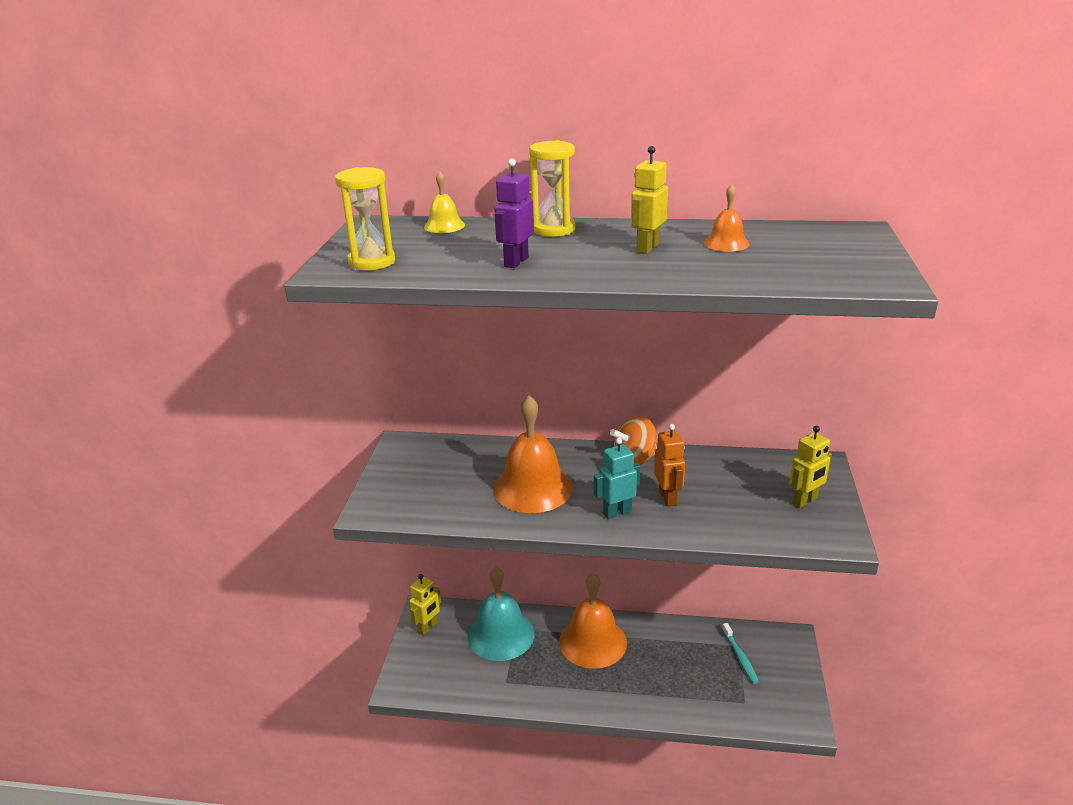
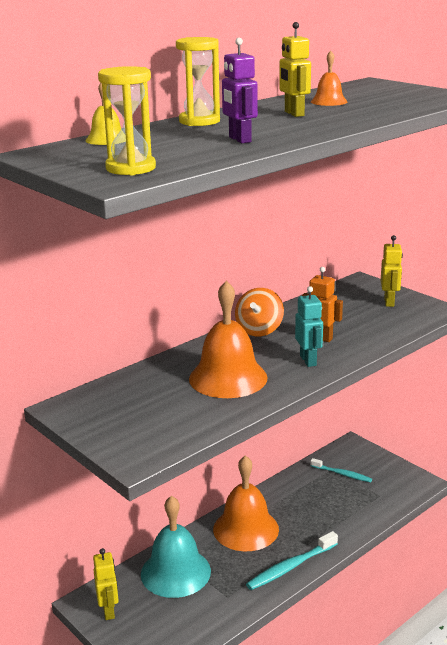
camera: 50 degrees left, 5 degrees down
(579, 698) = (290, 567): none -> turquoise toothbrush
(617, 512) = (308, 360): turquoise robot -> turquoise robot turned 150 degrees clockwise

